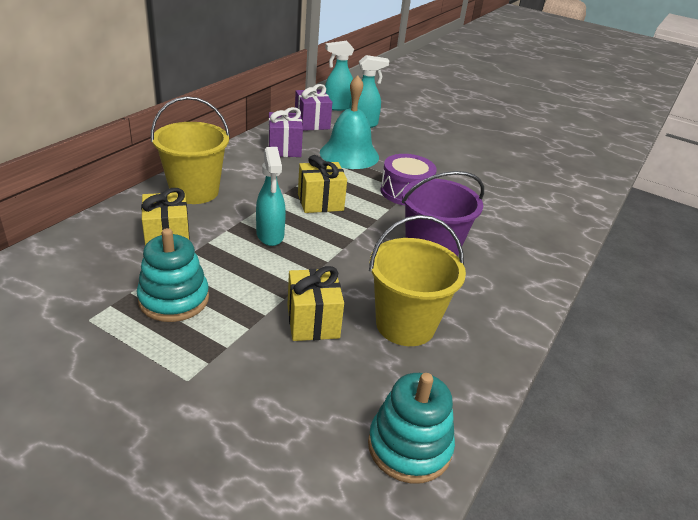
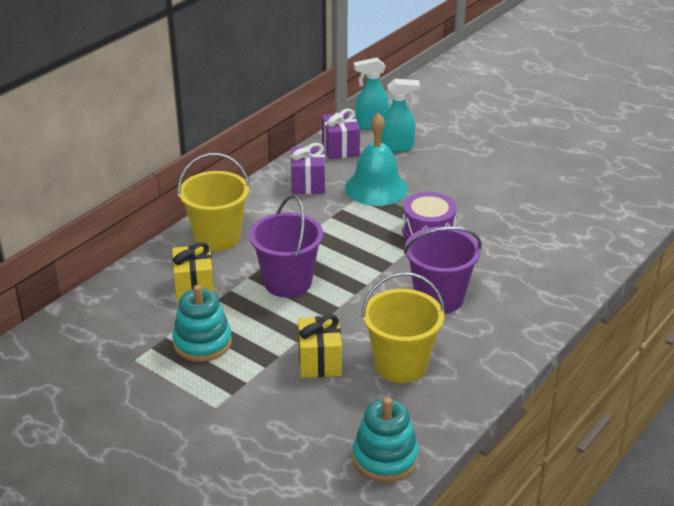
camera: 10 degrees right, 0 degrees up
(270, 235) = (287, 282): turquoise spray bottle -> purple bucket
(320, 202) = (339, 246): yellow gift -> none

